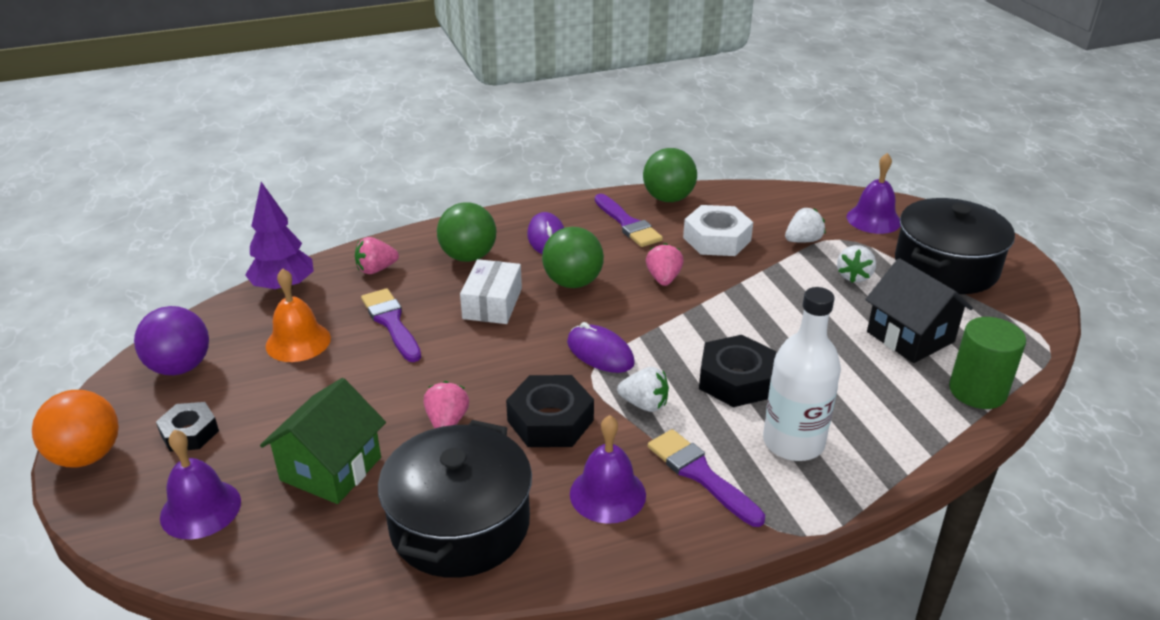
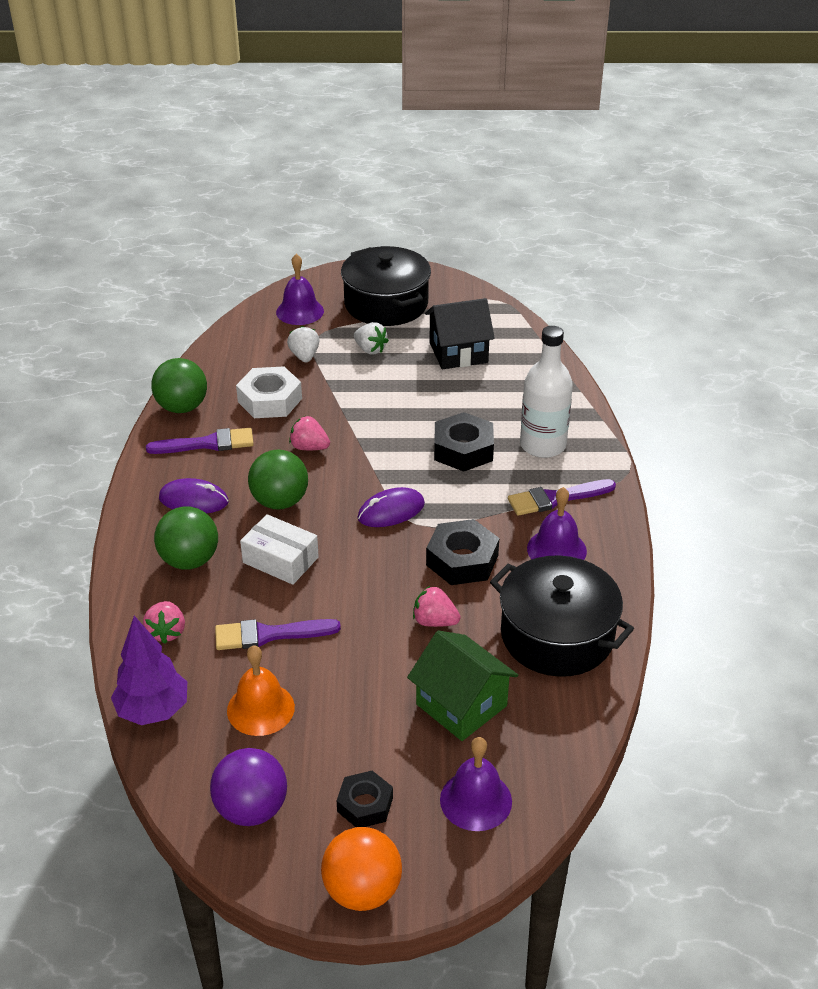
camera: 70 degrees left, 5 degrees up
(644, 404) = (467, 504): white strawberry -> none
(977, 391) = (530, 348): green cylinder -> none

